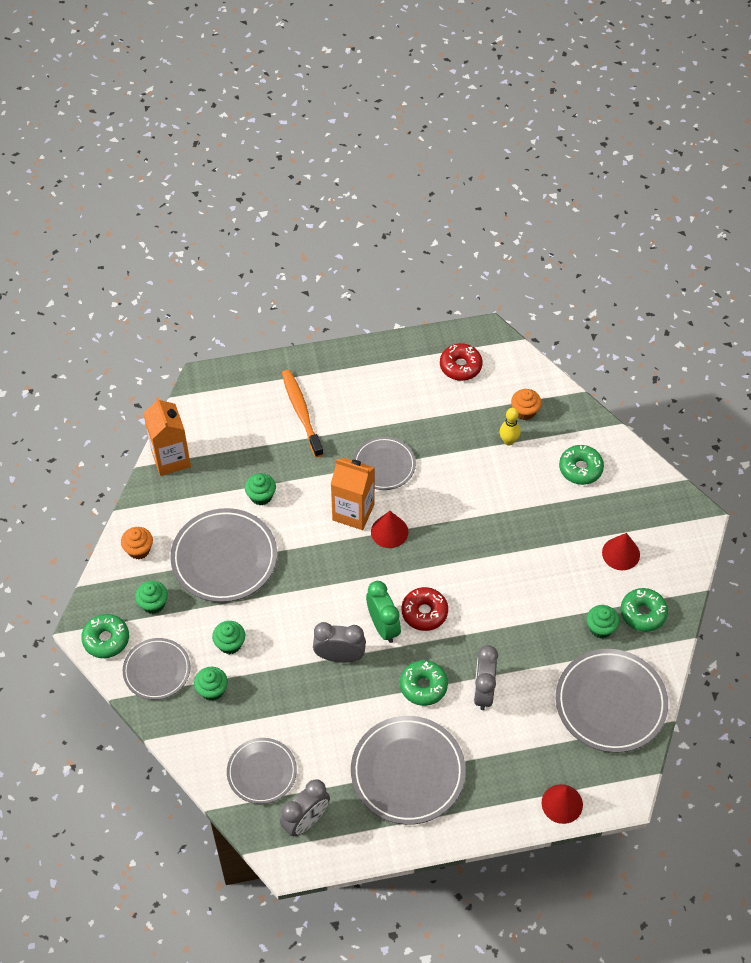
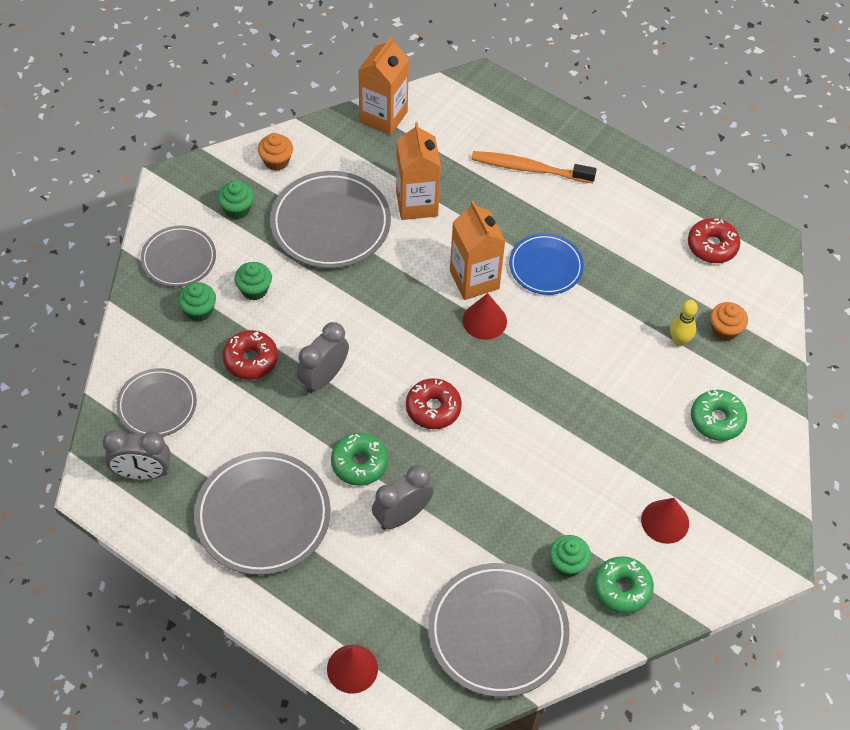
camera: 45 degrees right, 0 degrees up
(106, 639) = (172, 203): green donut -> none
(261, 496) = (417, 203): green cupcake -> orange carton
(283, 688) = (250, 360): none -> red donut
(301, 412) = (529, 168): orange toothbrush -> orange toothbrush turned 105 degrees counterclockwise
(339, 656) = (323, 377): grey clock -> grey clock turned 105 degrees counterclockwise
(383, 626) = (386, 387): green clock -> none
(384, 465) = (545, 266): grey plate -> blue plate

